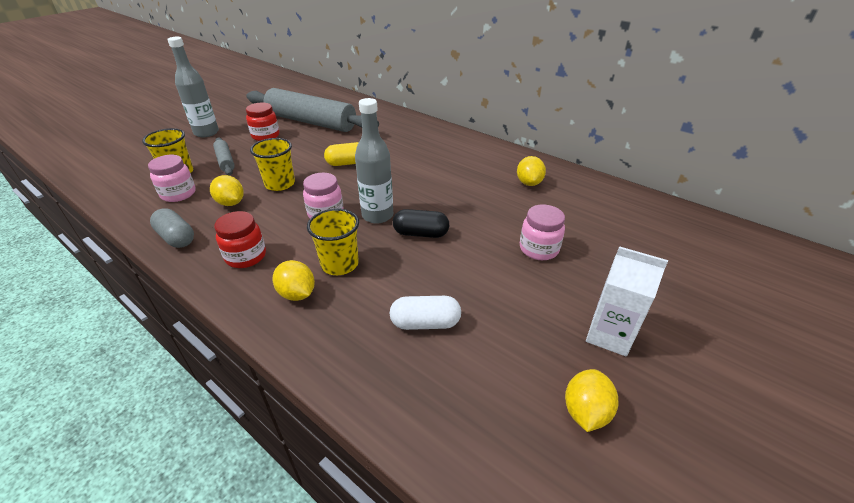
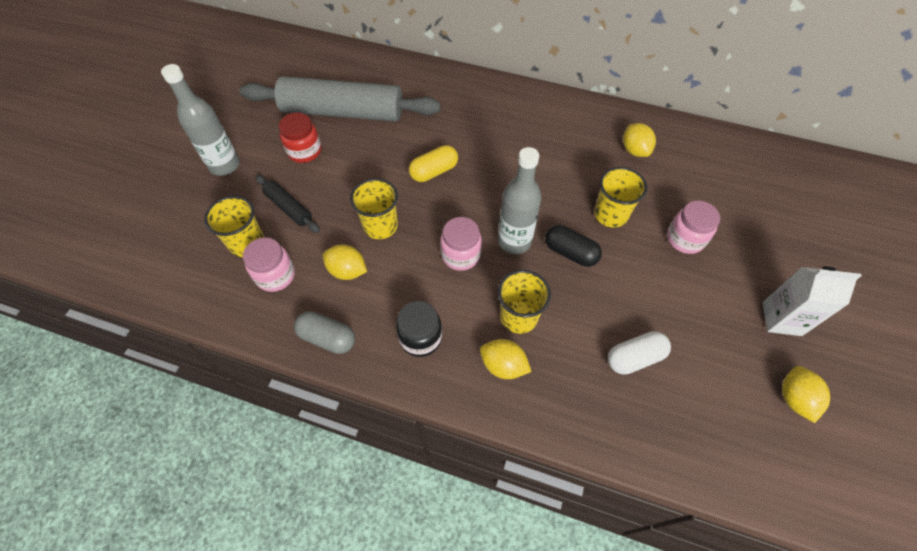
camera: 20 degrees left, 20 degrees up
(225, 161) = (289, 208): grey rolling pin -> black rolling pin
(246, 256) = (420, 338): red jar -> black jar
(421, 233) = (570, 253): black capsule -> black capsule turned 45 degrees clockwise
(477, 217) = (610, 214): none -> yellow cup

